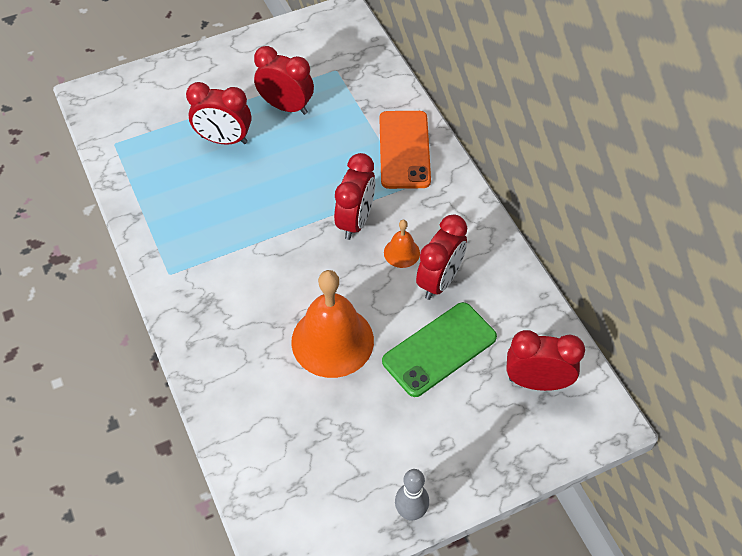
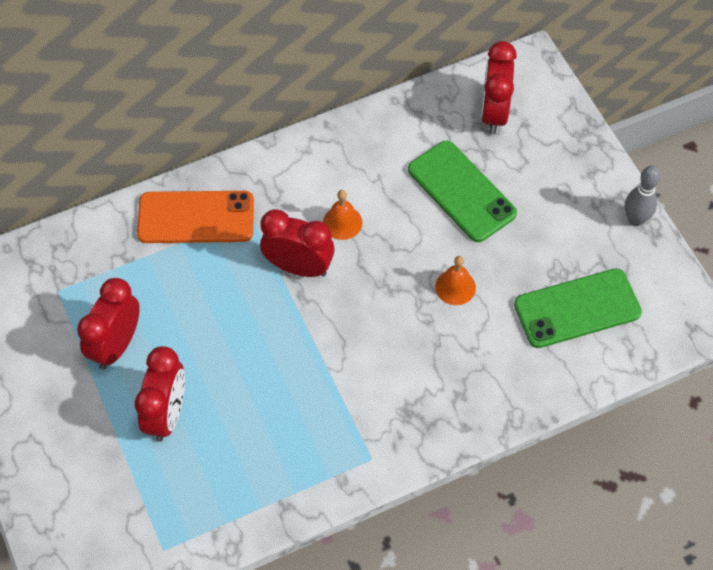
camera: 90 degrees left, 5 degrees up
(305, 446) = (577, 308): none -> green phone
(332, 341) = (455, 287): orange bell -> orange bell, size x0.47
(439, 281) = (379, 188): red clock -> none

